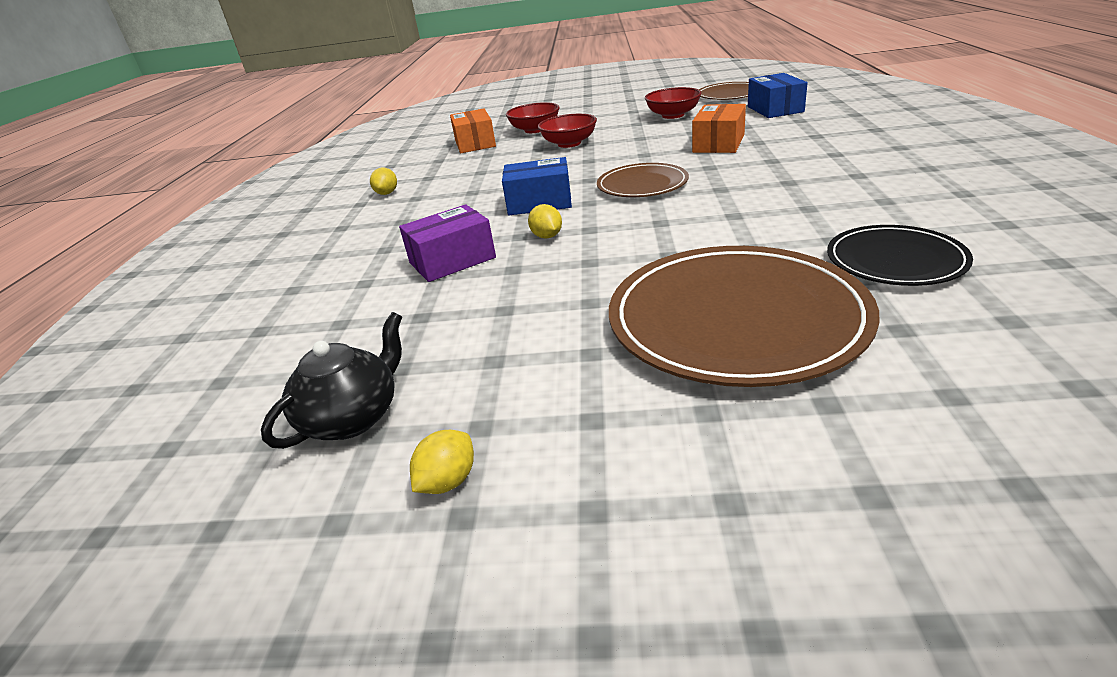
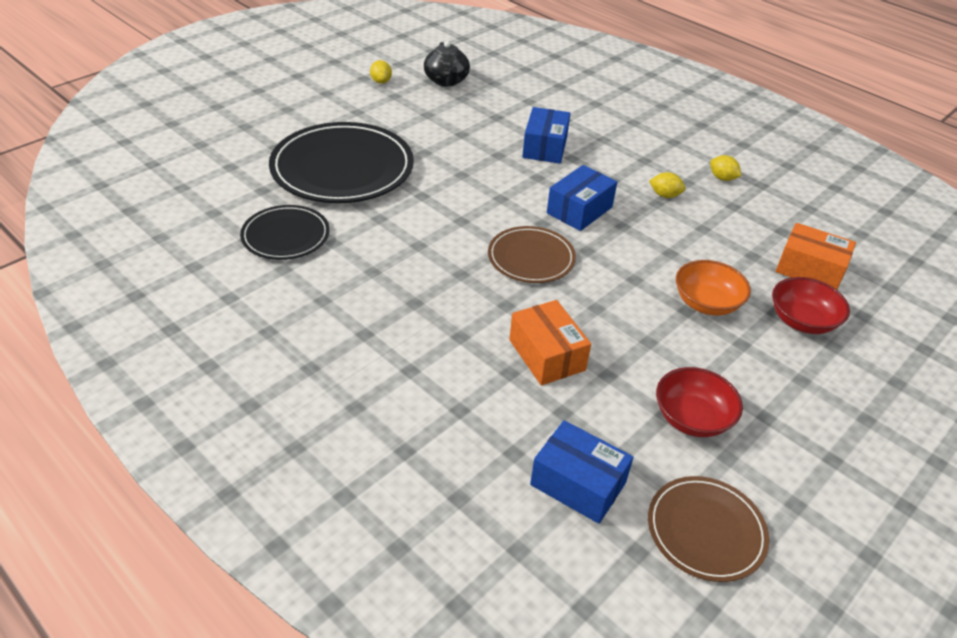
camera: 125 degrees right, 10 degrees up
(452, 260) = (545, 147): purple box -> blue box
(547, 236) = (519, 183): yellow lemon -> yellow lemon (665, 195)
(569, 143) = (706, 303): red bowl -> orange bowl
(735, 319) = (342, 168): brown plate -> black plate

